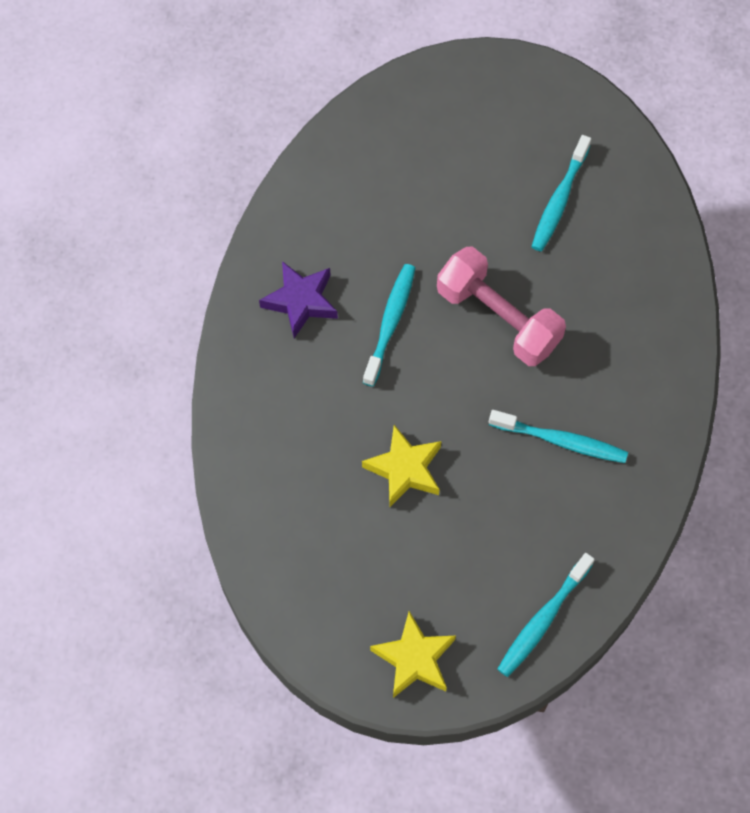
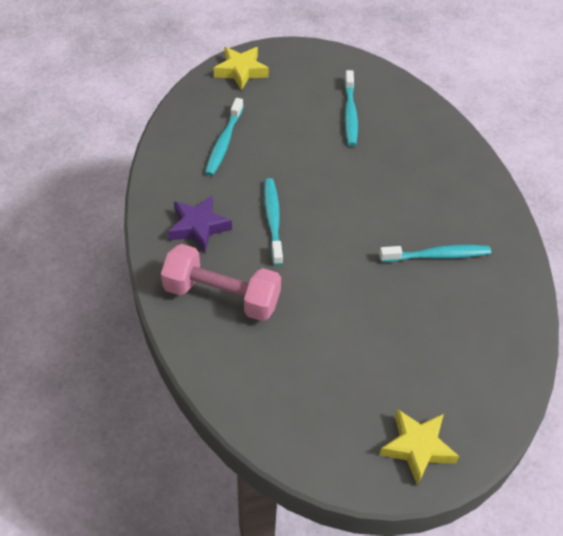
camera: 25 degrees left, 15 degrees down
(404, 469) = (335, 312): yellow star -> yellow star (241, 71)
(498, 318) = (348, 194): pink dumbbell -> pink dumbbell (222, 296)
(543, 619) = (497, 380): turquoise toothbrush -> turquoise toothbrush (224, 142)

